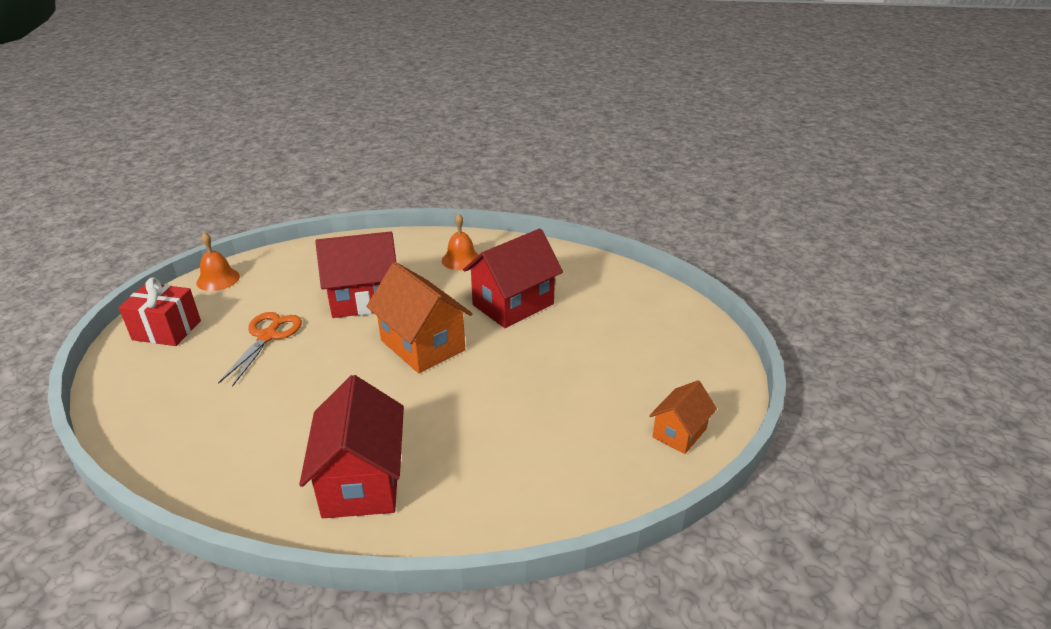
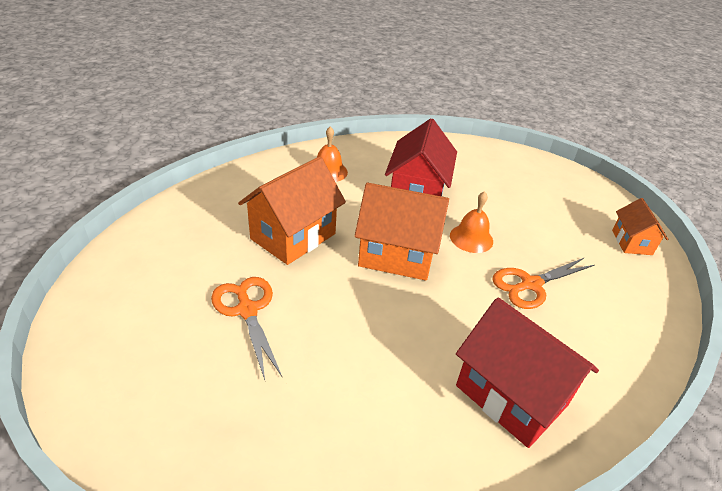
camera: 40 degrees left, 5 degrees up
(167, 330) = (118, 357): red gift -> none
(218, 279) = (106, 276): orange bell -> orange bell (471, 238)
(364, 299) = (293, 236): red house -> orange house
(505, 418) = (530, 284): none -> orange scissors

